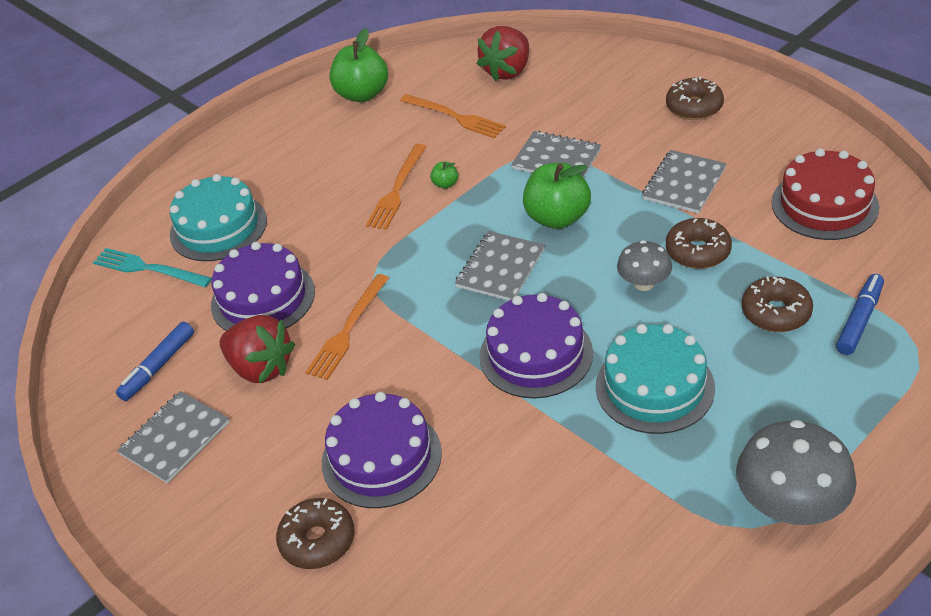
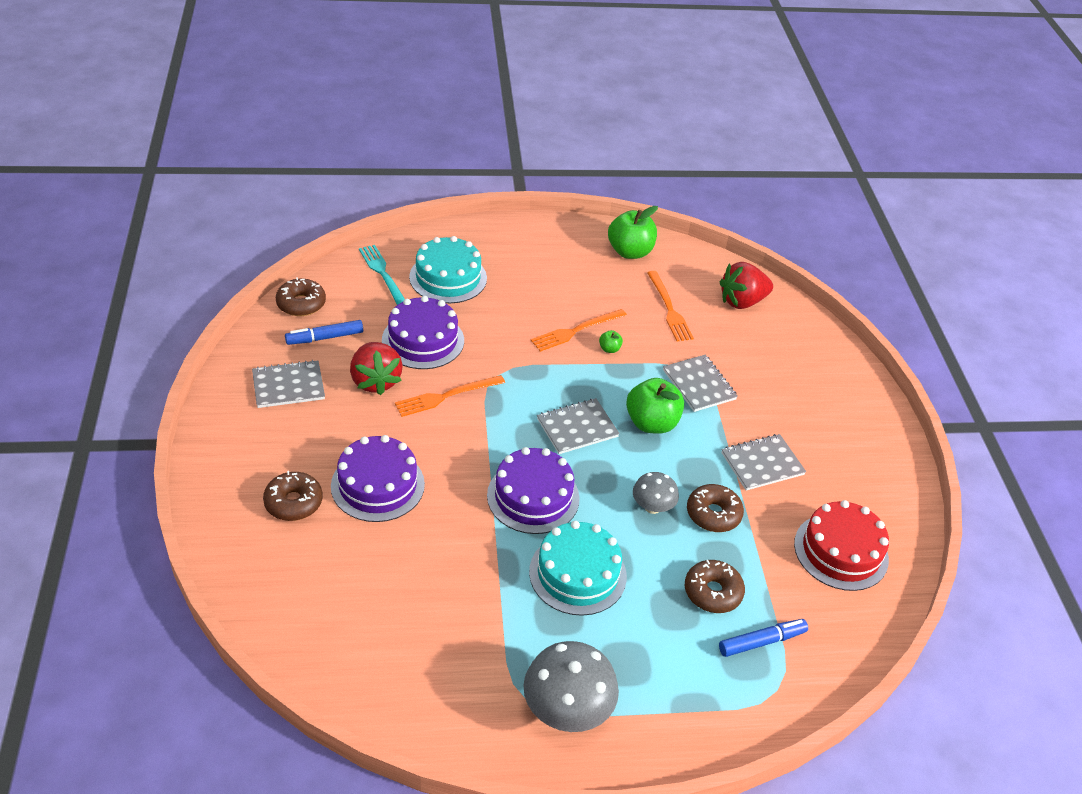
camera: 30 degrees right, 0 degrees up
(694, 107) = (838, 418): brown donut -> brown donut (301, 304)

